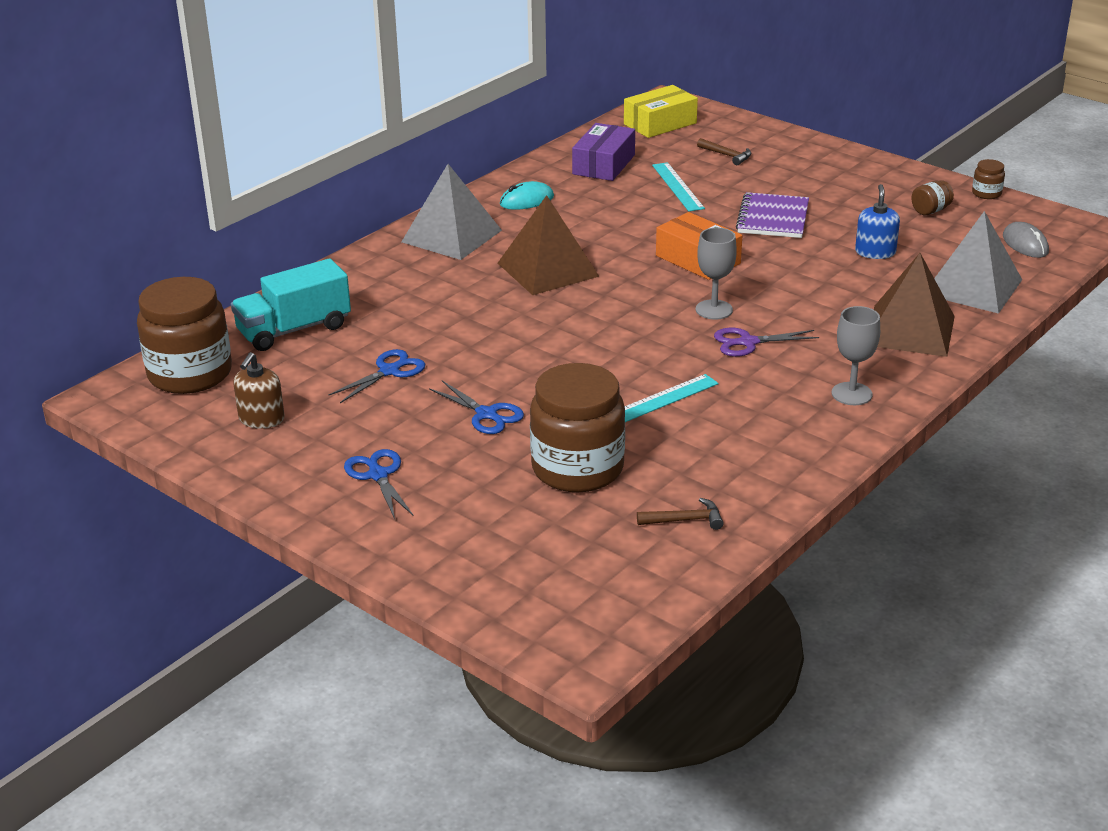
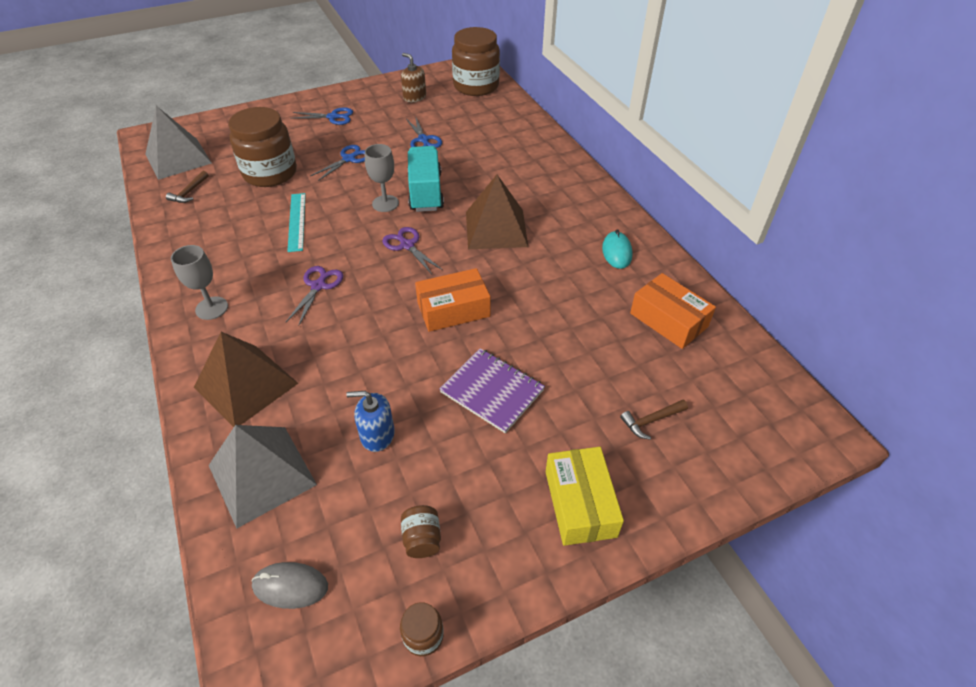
camera: 115 degrees right, 15 degrees up
(294, 329) = (496, 120): turquoise truck -> turquoise truck (426, 192)
(451, 236) = (578, 201): grey pyramid -> grey pyramid (178, 158)
(487, 414) = (349, 159): blue scissors -> blue scissors turned 150 degrees clockwise
(604, 164) = (668, 320): purple box -> orange box
(628, 312) = (407, 245): none -> purple scissors
(660, 124) = (758, 400): yellow box -> yellow box (580, 503)
(677, 186) = (596, 352): turquoise ruler -> none
(714, 310) = (374, 287): grey goblet -> grey goblet (385, 203)
(875, 252) = (377, 434): blue soap dispenser -> blue soap dispenser turned 150 degrees clockwise

